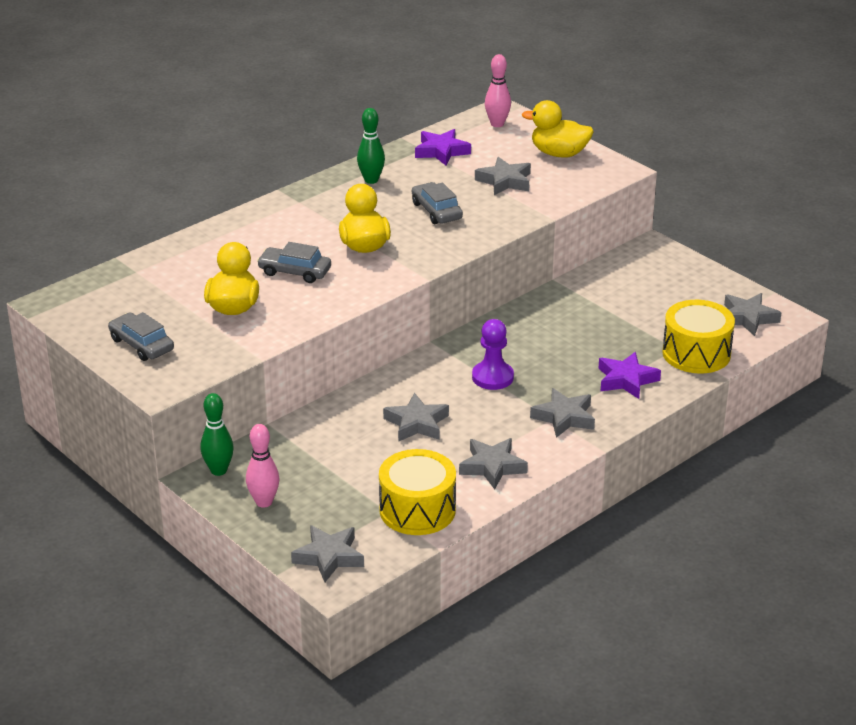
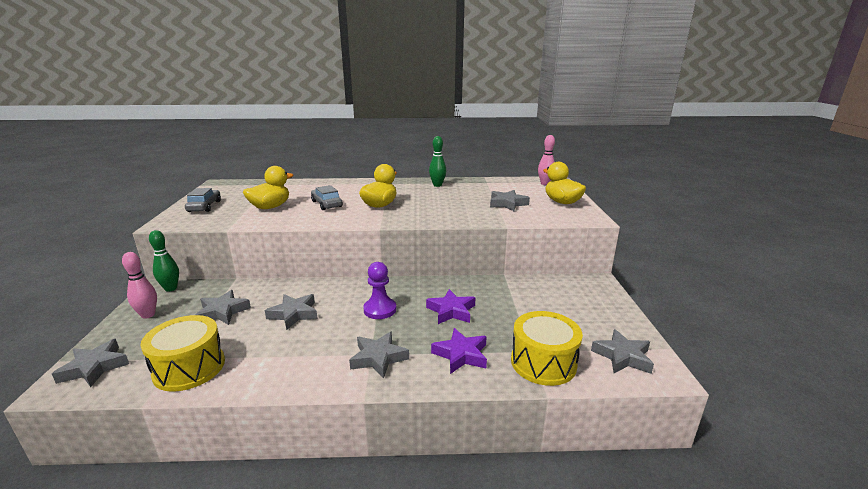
camera: 40 degrees right, 10 degrees down
(436, 211) = (445, 204): grey car -> none
(441, 151) = (494, 185): purple star -> purple star (451, 311)
(492, 467) = (279, 365): grey star -> grey star (223, 312)

